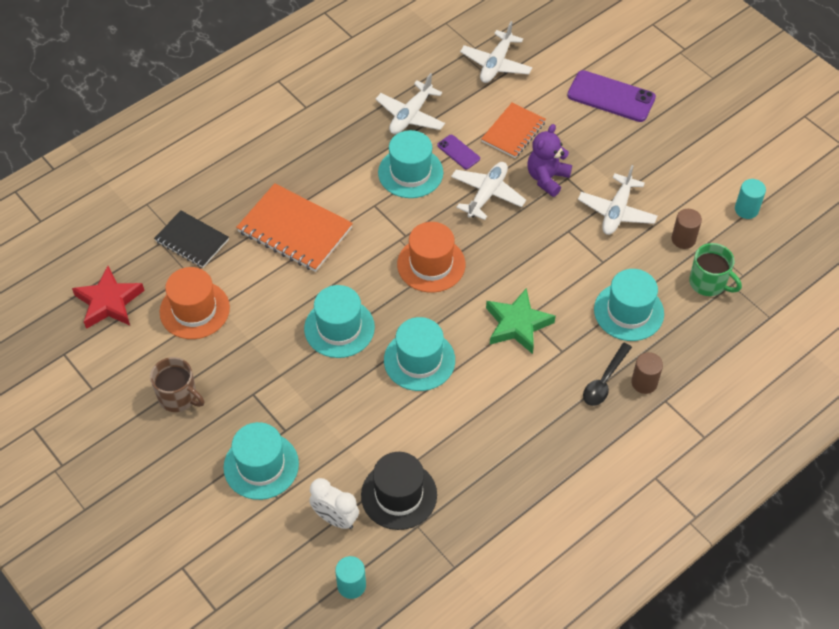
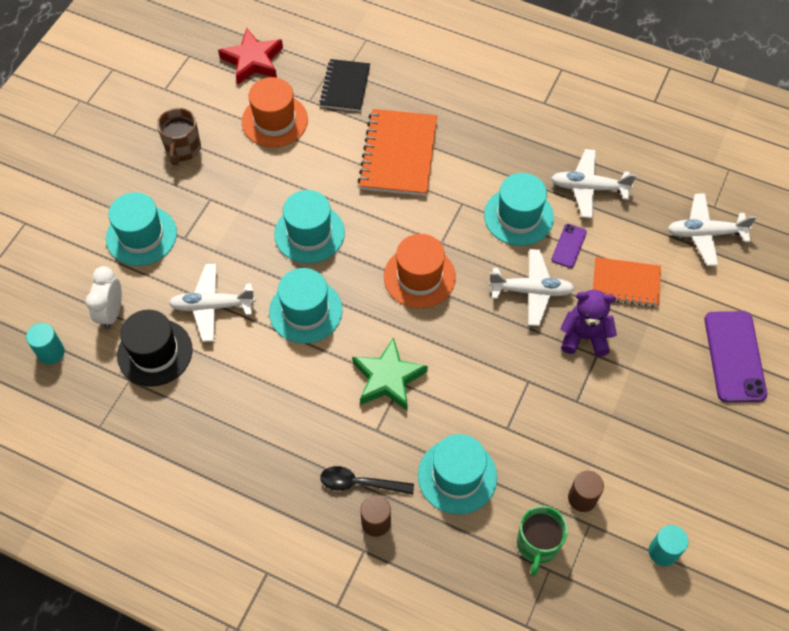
camera: 65 degrees right, 5 degrees up
(617, 211) = (581, 418): white plane -> white plane (212, 306)

